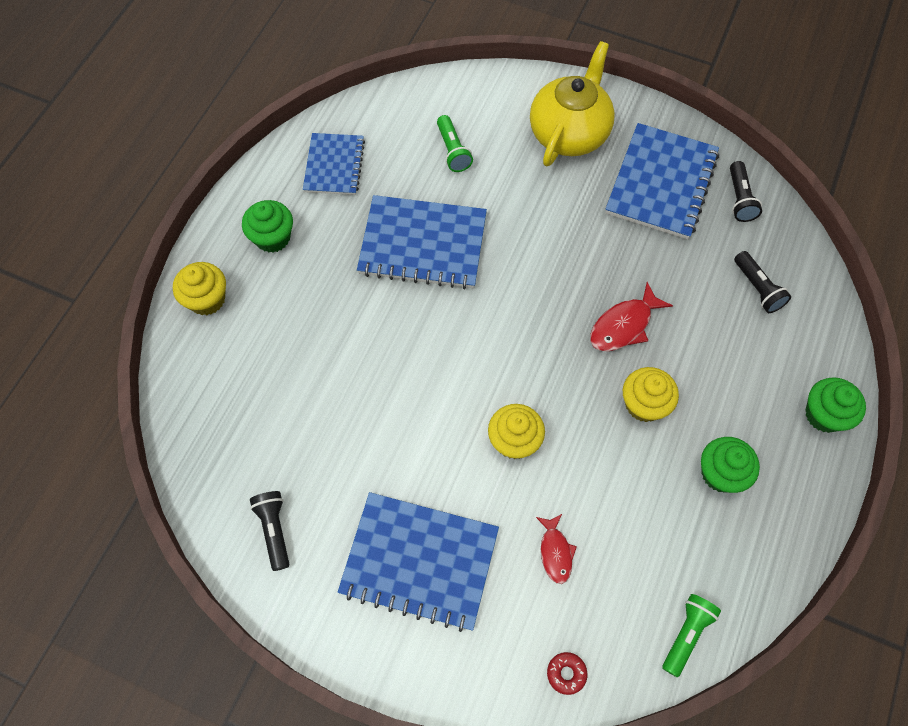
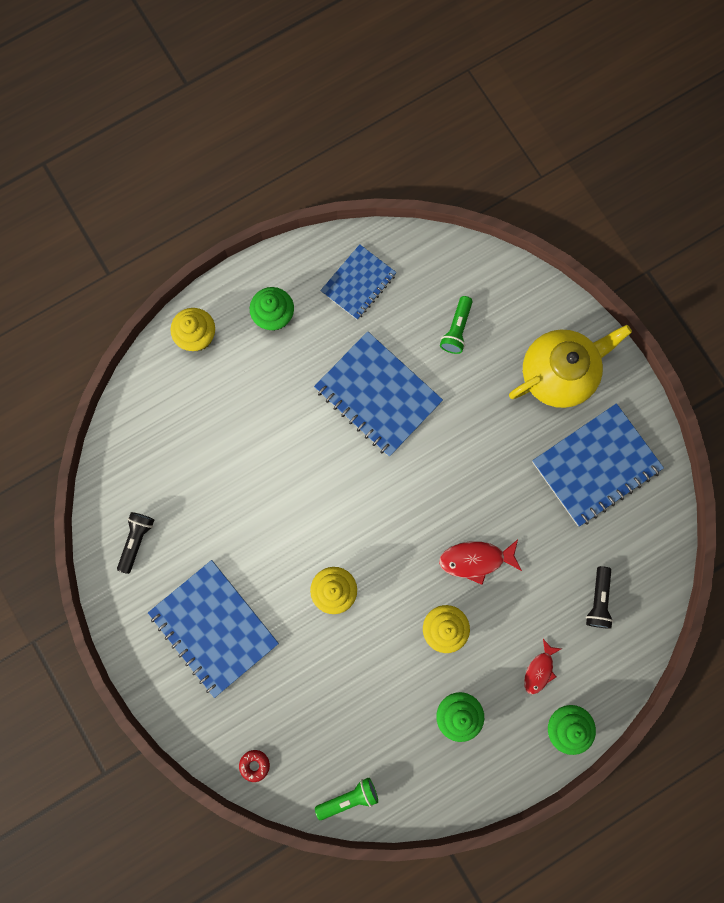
camera: 35 degrees right, 15 degrees up
(555, 552) = (305, 684): red fish -> red fish (539, 669)
(739, 199) = (646, 519): black flashlight -> none

